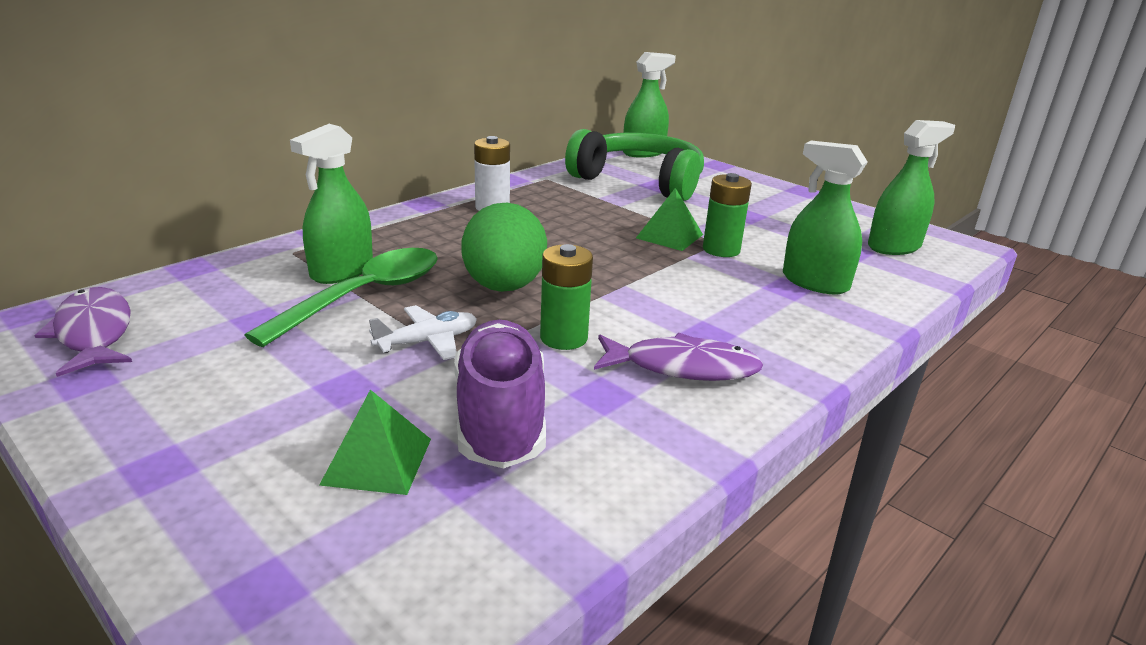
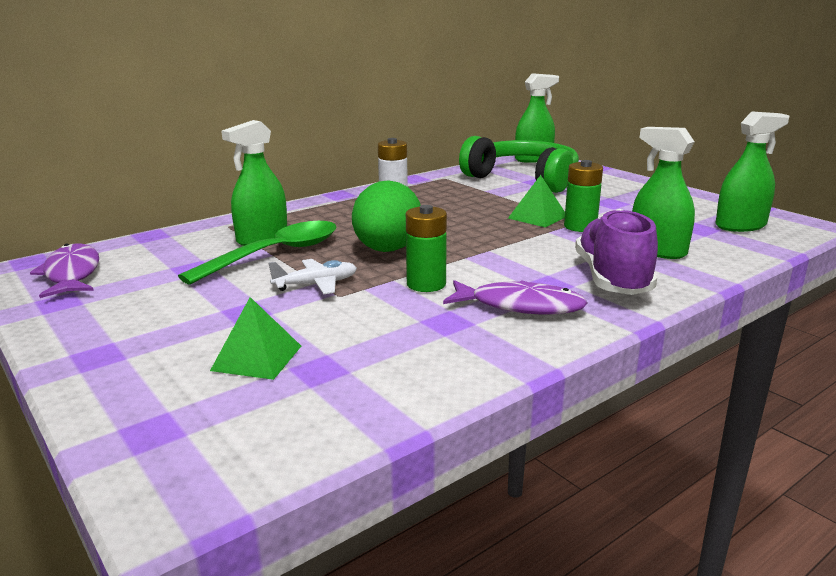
camera: 10 degrees right, 5 degrees down
(500, 418) = (359, 334): purple shoe -> purple shoe (612, 279)

